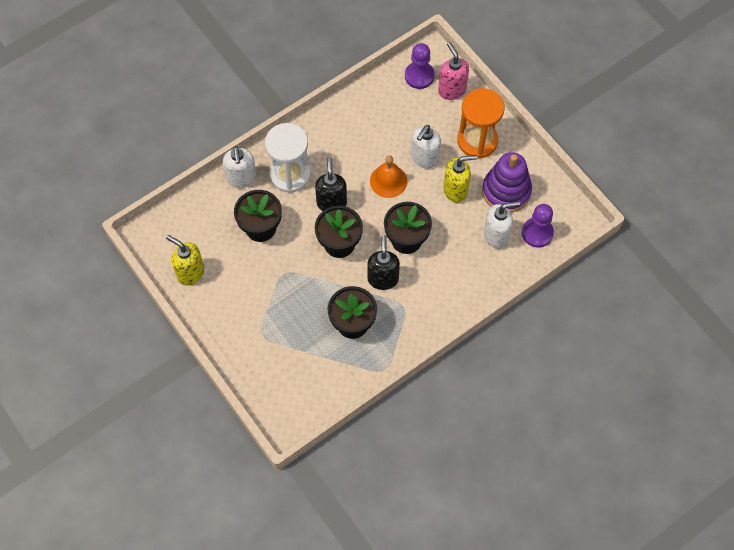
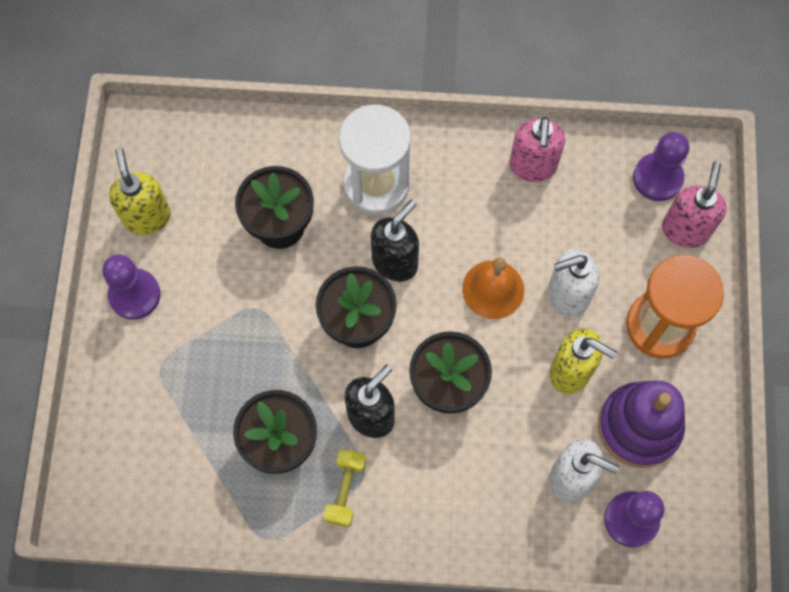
camera: 40 degrees right, 5 degrees up
(218, 312) = (134, 295): none -> purple pawn
(242, 179) = (312, 144): white soap dispenser -> none
(357, 112) = (532, 166): none -> pink soap dispenser
(401, 320) = (345, 490): none -> yellow dumbbell

